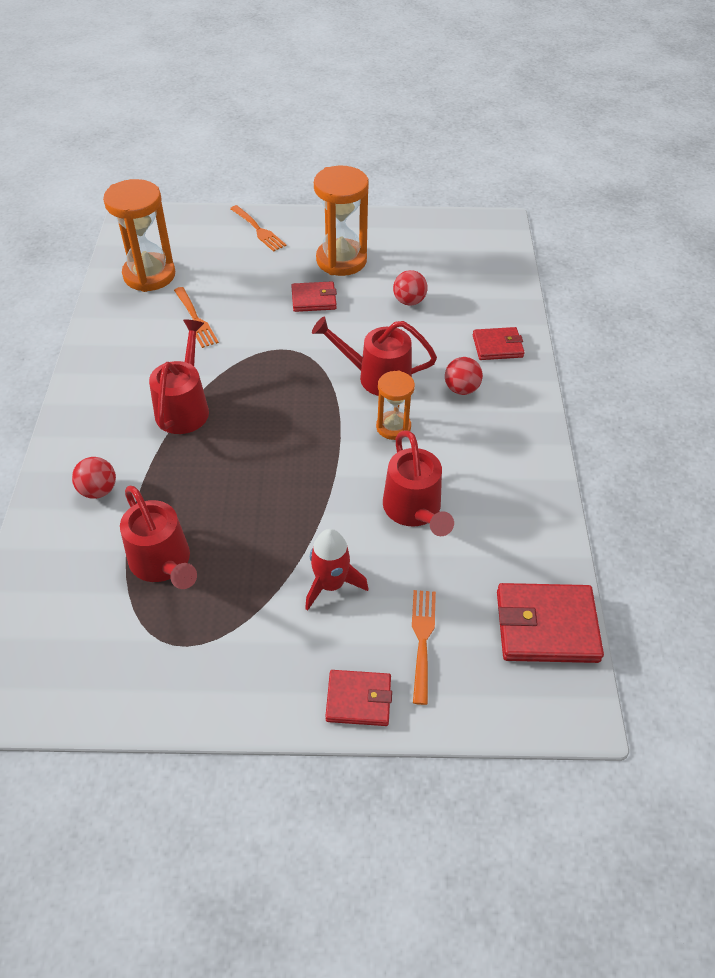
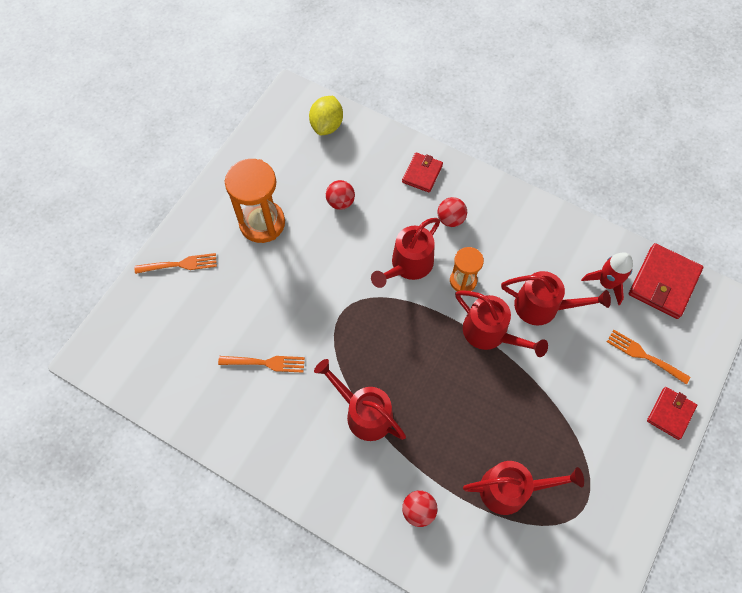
camera: 60 degrees left, 15 degrees up
(149, 275) = (183, 376): orange hourglass -> none
(314, 299) = (296, 265): red wallet -> none
(331, 584) = (579, 388): red rocket -> red rocket (607, 283)
(345, 475) = (490, 333): none -> red watering can
(489, 259) = (327, 125): none -> yellow lemon

